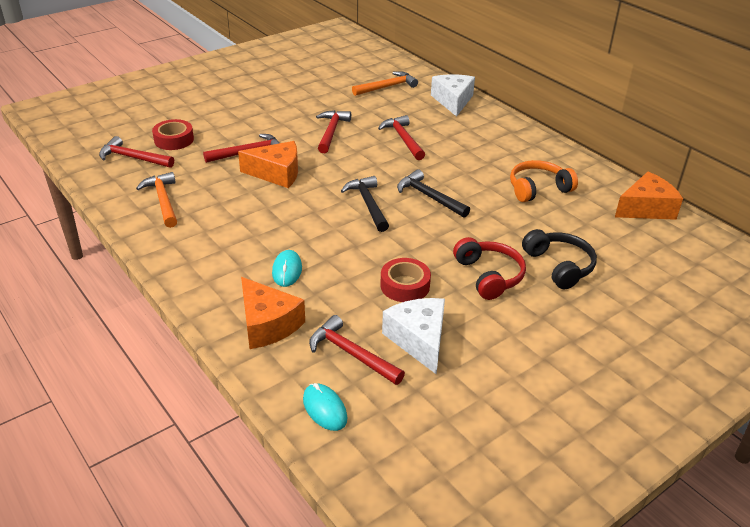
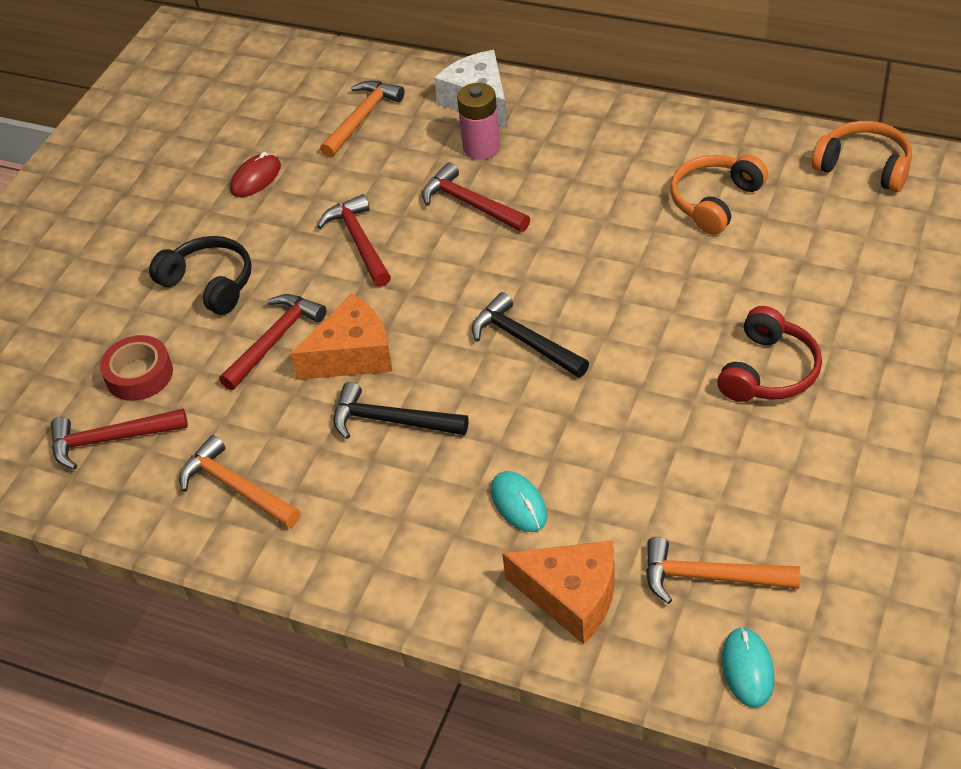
camera: 25 degrees left, 10 degrees up
(311, 90) = (256, 178): none -> red mouse
(324, 409) = (747, 669): turquoise mouse -> turquoise mouse turned 60 degrees clockwise
(351, 354) = (709, 577): red hammer -> orange hammer
(405, 286) = (684, 443): red tape -> none
(419, 340) = (768, 511): white cheese -> none
(429, 197) = (592, 286): black hammer -> black hammer (391, 420)
(434, 119) = (481, 148): none -> pink battery
(489, 276) = (769, 371): red headphones -> red headphones turned 75 degrees clockwise
(559, 266) = (836, 311): black headphones -> black headphones (210, 283)
(646, 208) = (864, 166): orange cheese -> orange headphones

